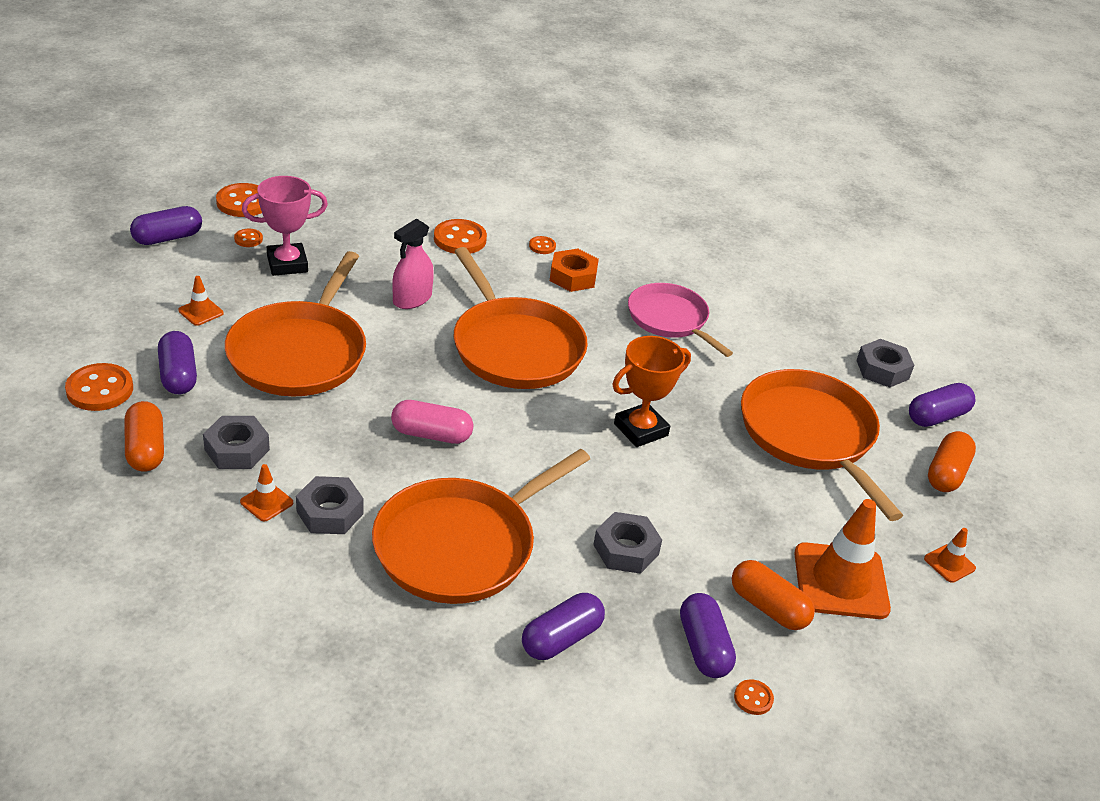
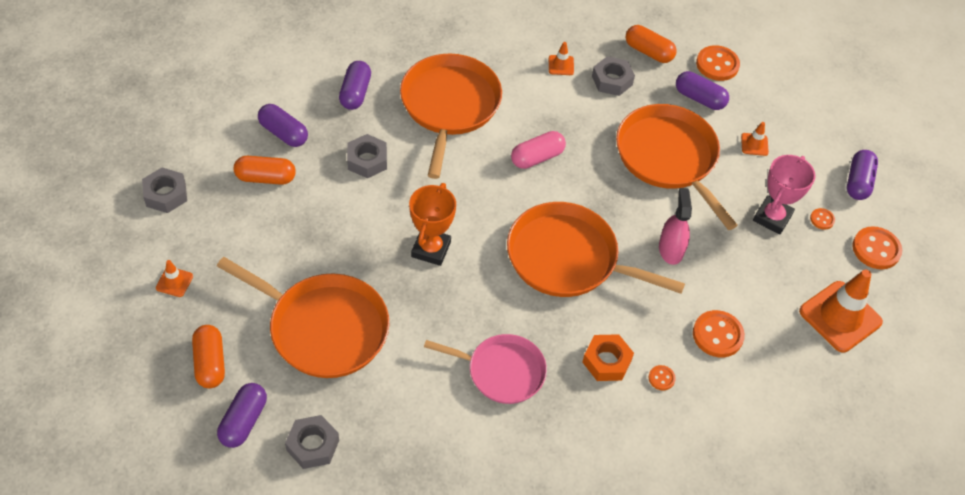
camera: 140 degrees right, 15 degrees up
(330, 512) = (527, 80): grey nut -> grey nut (166, 194)
(753, 698) = (240, 123): orange button -> none
(840, 581) = (235, 222): orange traffic cone -> orange traffic cone (840, 317)

